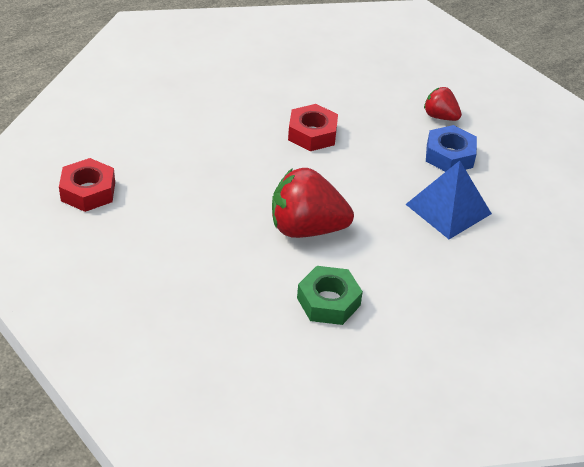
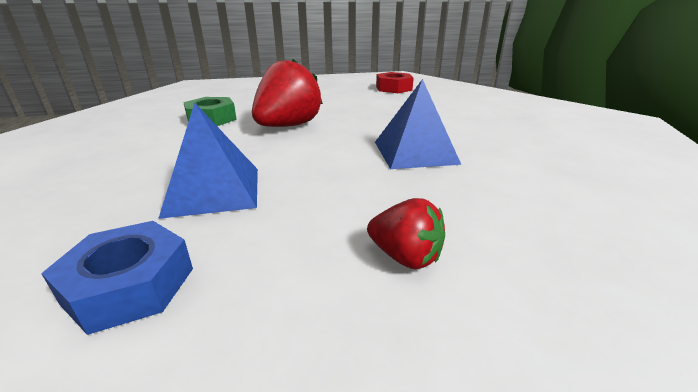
camera: 120 degrees right, 15 degrees down
(312, 134) = (415, 152): red nut -> blue pyramid
(440, 116) = (405, 257): red strawberry -> red strawberry turned 60 degrees clockwise
(449, 155) = (300, 227): blue nut -> blue nut (130, 285)

